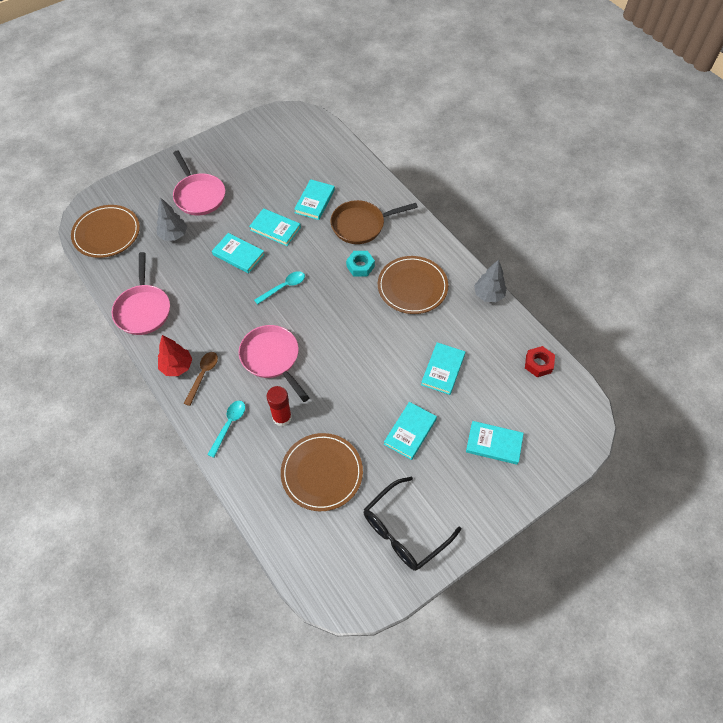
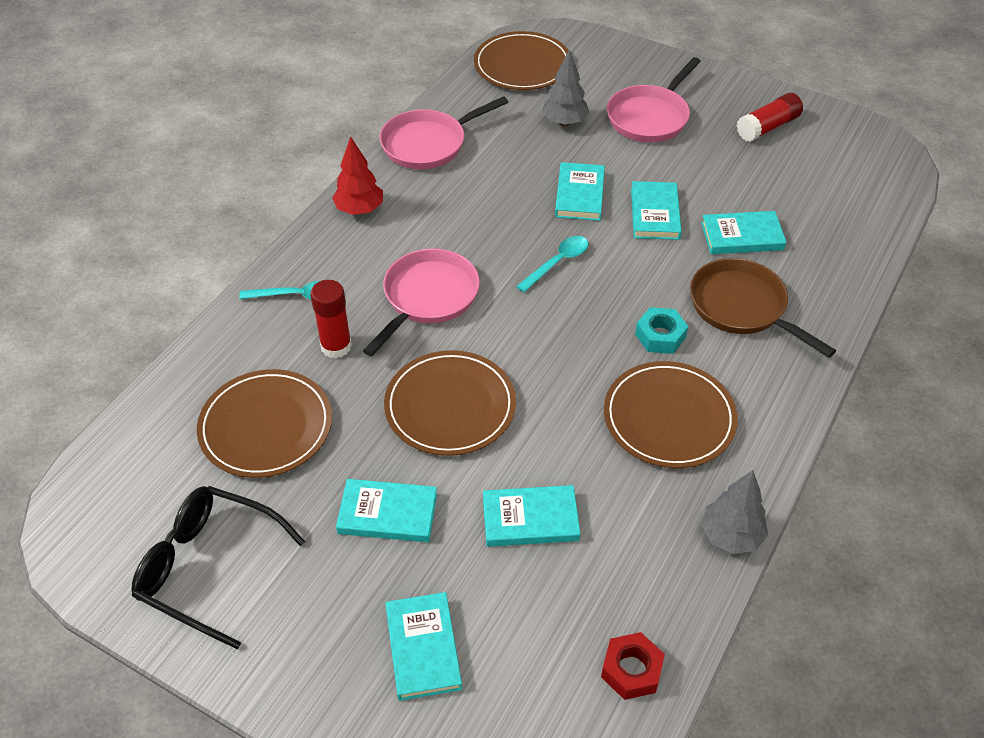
camera: 65 degrees right, 10 degrees down
(203, 375) = (360, 239): brown spoon -> none
(244, 151) = (767, 127): none -> red glue stick
(283, 287) = (557, 263): turquoise spoon -> turquoise spoon turned 75 degrees counterclockwise
(355, 377) = (450, 406): none -> brown plate

